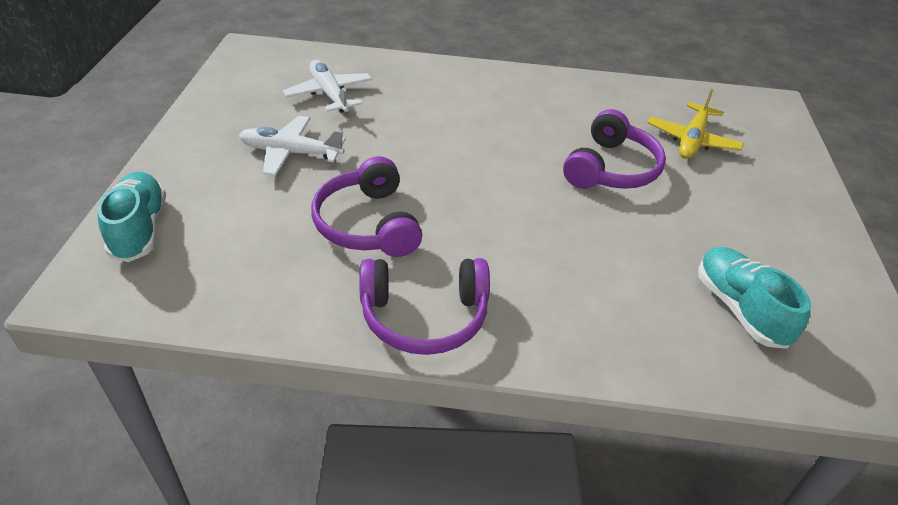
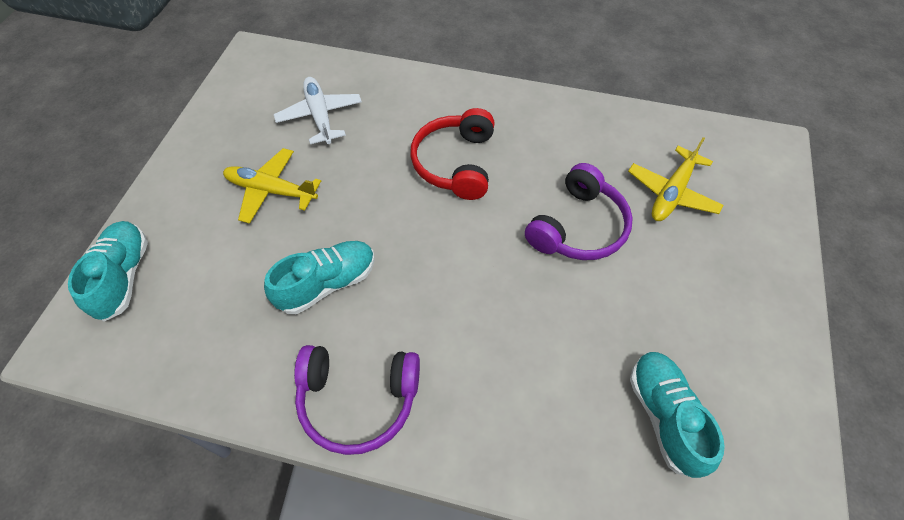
camera: 10 degrees right, 15 degrees up
(291, 153) = (271, 190): white plane -> yellow plane
(368, 224) = (327, 284): purple headphones -> turquoise shoe
(477, 125) = (455, 163): none -> red headphones

